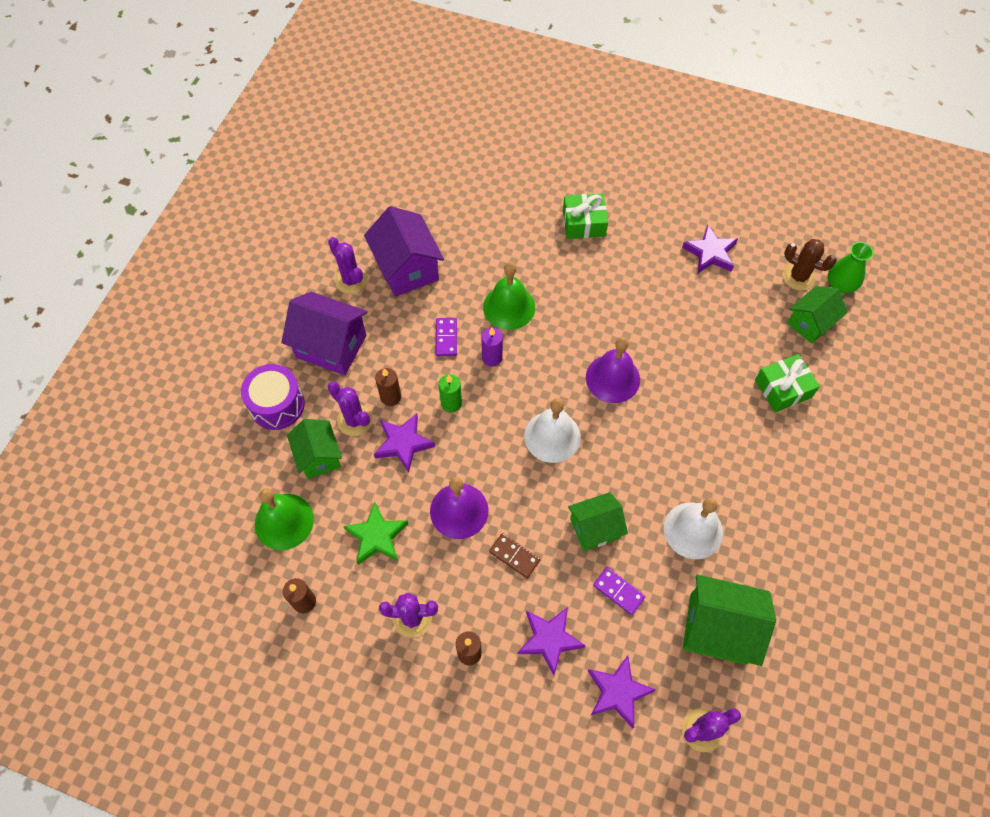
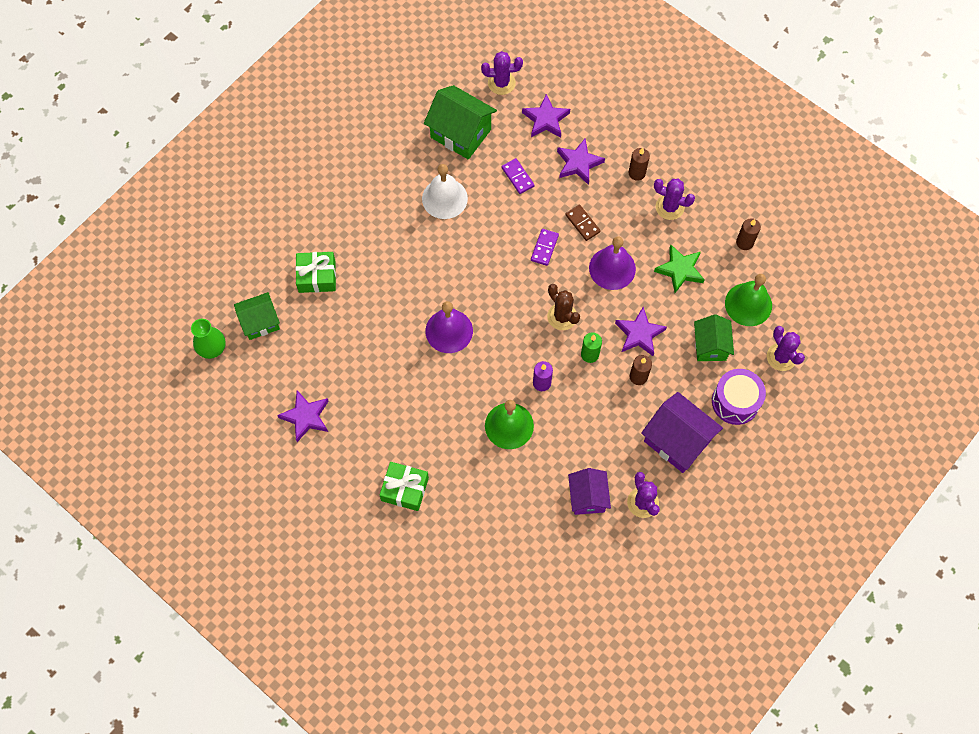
camera: 160 degrees left, 5 degrees up
(355, 420) = (673, 366): purple cactus -> purple cactus (781, 357)
(407, 268) = (587, 497): purple house -> purple house, size x0.66
(446, 338) = (574, 414): purple domino -> purple domino (544, 248)
(552, 436) = (518, 300): white bell -> none
(594, 528) = (516, 223): green house -> none
(798, 277) = (243, 367): brown cactus -> brown cactus (562, 316)

